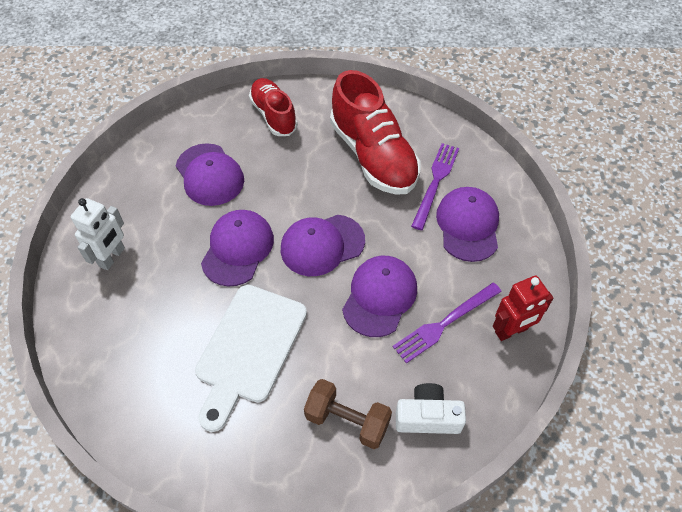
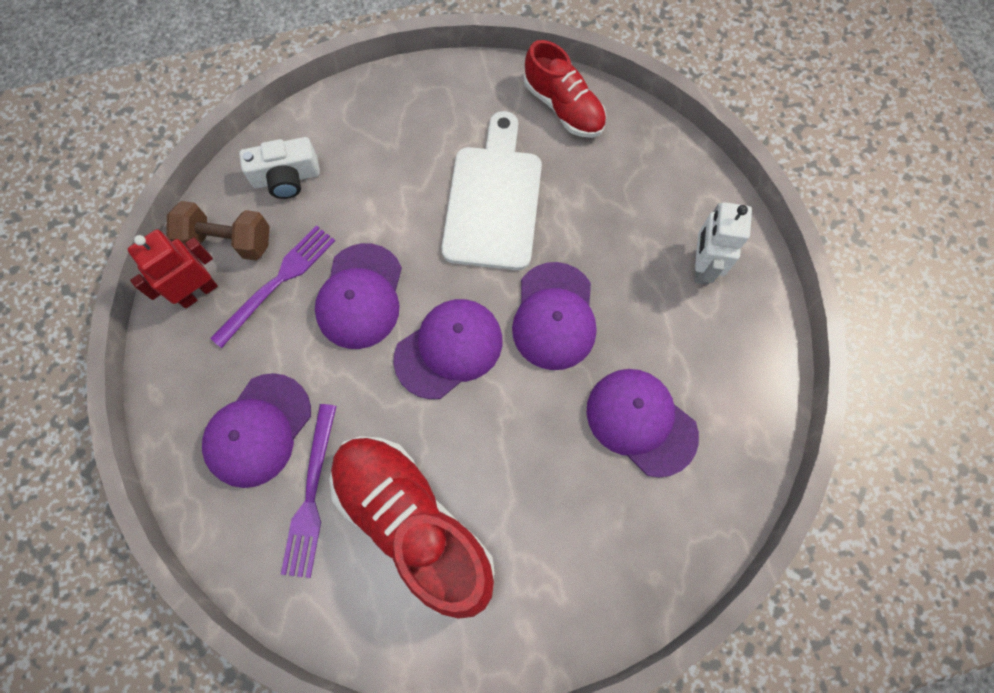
camera: 165 degrees right, 15 degrees up
(273, 115) = (593, 567): red shoe -> red shoe (563, 107)
(347, 421) = (368, 155): brown dumbbell -> brown dumbbell (228, 241)
(468, 225) = (258, 430): purple cap -> purple cap turned 45 degrees clockwise

